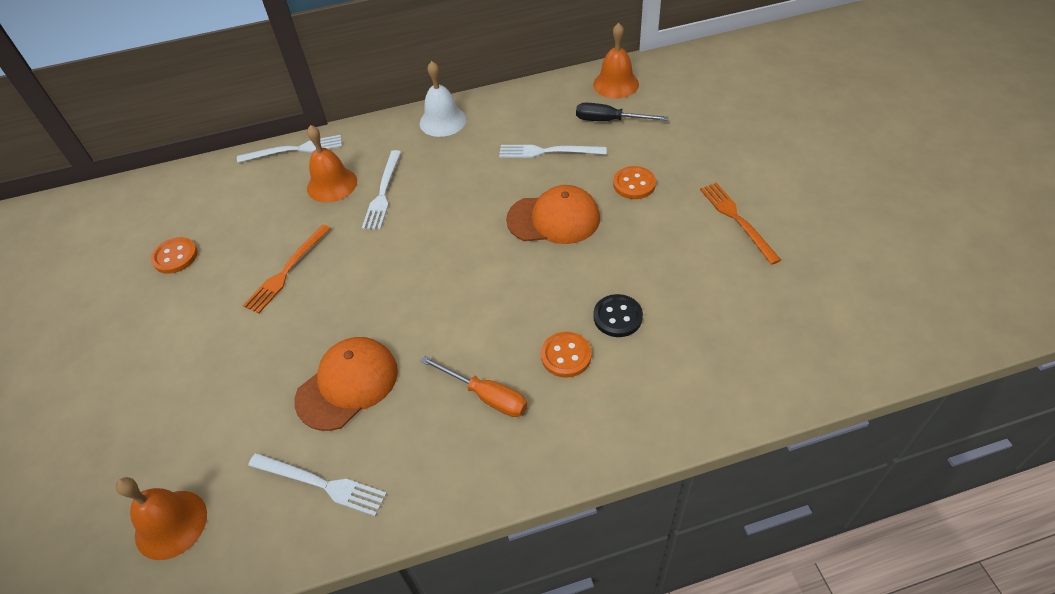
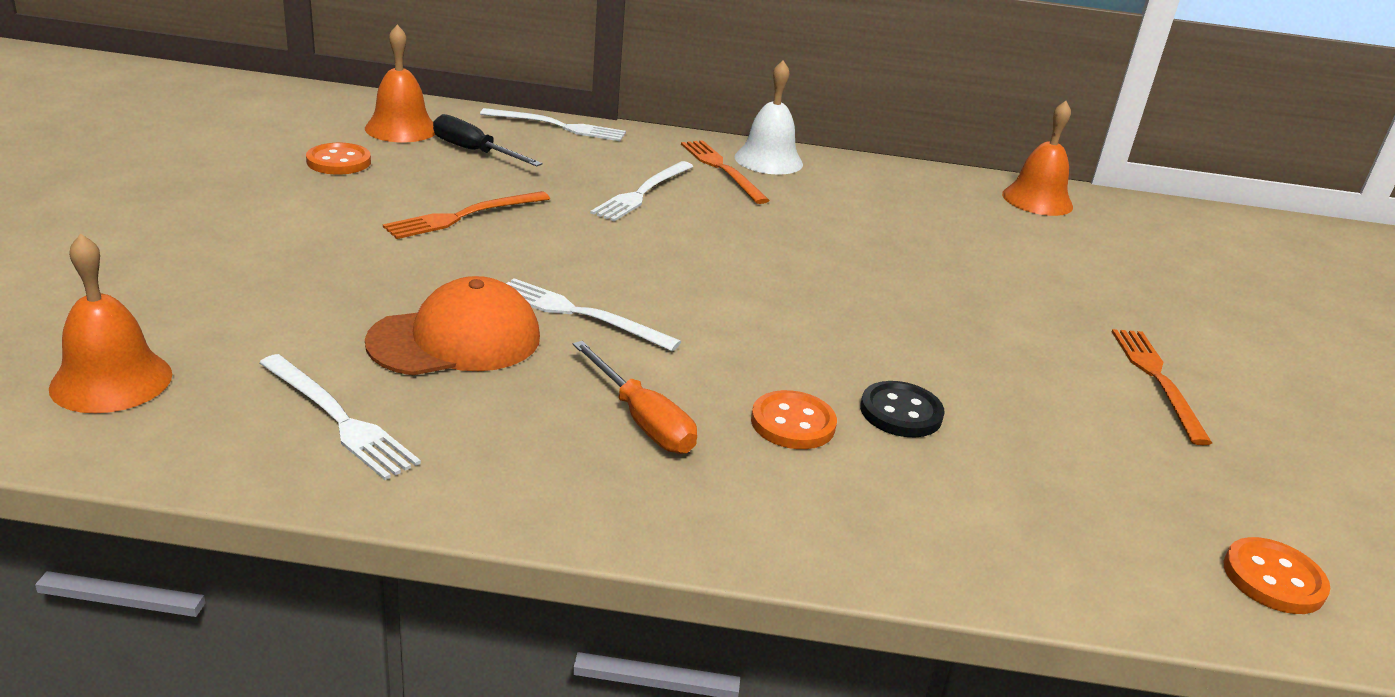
camera: 15 degrees right, 20 degrees down
(332, 184) = (582, 166): orange bell -> orange bell (401, 128)
(419, 145) = (722, 169): none -> orange fork
(548, 152) = (898, 228): white fork -> white fork (580, 314)
(554, 219) = (865, 288): orange cap -> none
(609, 120) = (1007, 228): black screwdriver -> black screwdriver (474, 151)
(634, 184) = (1009, 295): orange button -> orange button (1273, 579)

